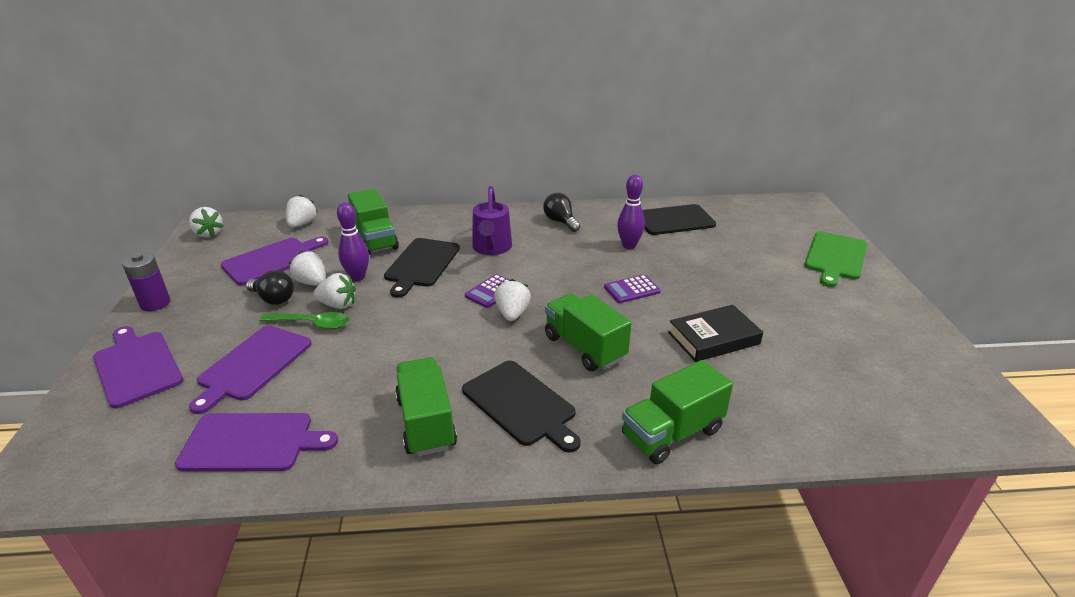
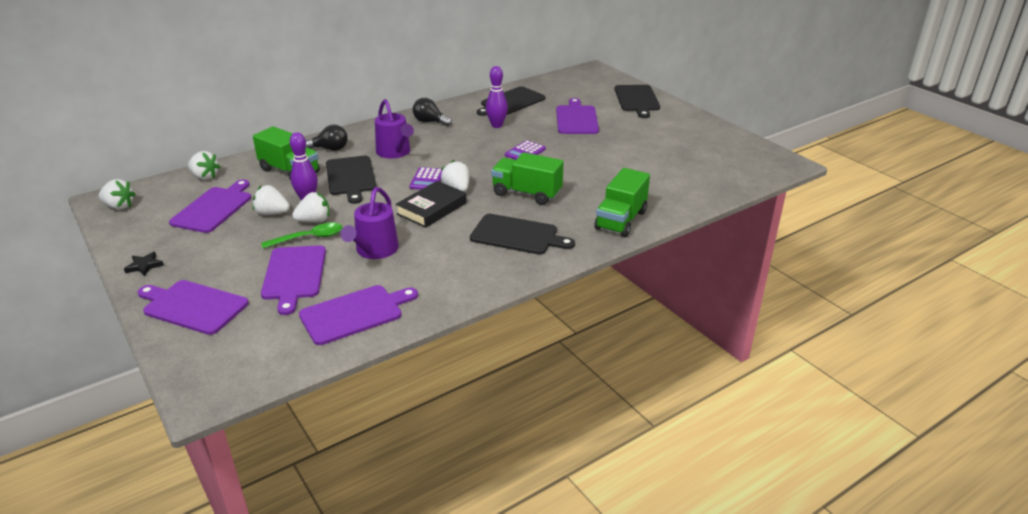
camera: 30 degrees left, 0 degrees up
(155, 303) = (144, 266): purple battery -> black star
(273, 299) = (253, 232): black light bulb -> black light bulb (330, 149)
(302, 224) = (205, 176): white strawberry -> white strawberry turned 135 degrees clockwise
(354, 364) = (375, 250): none -> purple watering can
(426, 422) = (465, 264): green truck -> none
(713, 338) = (602, 165): black book -> black book (432, 209)
(733, 263) = (576, 119): none -> purple cutting board
(835, 257) = (637, 100): green cutting board -> black cutting board

